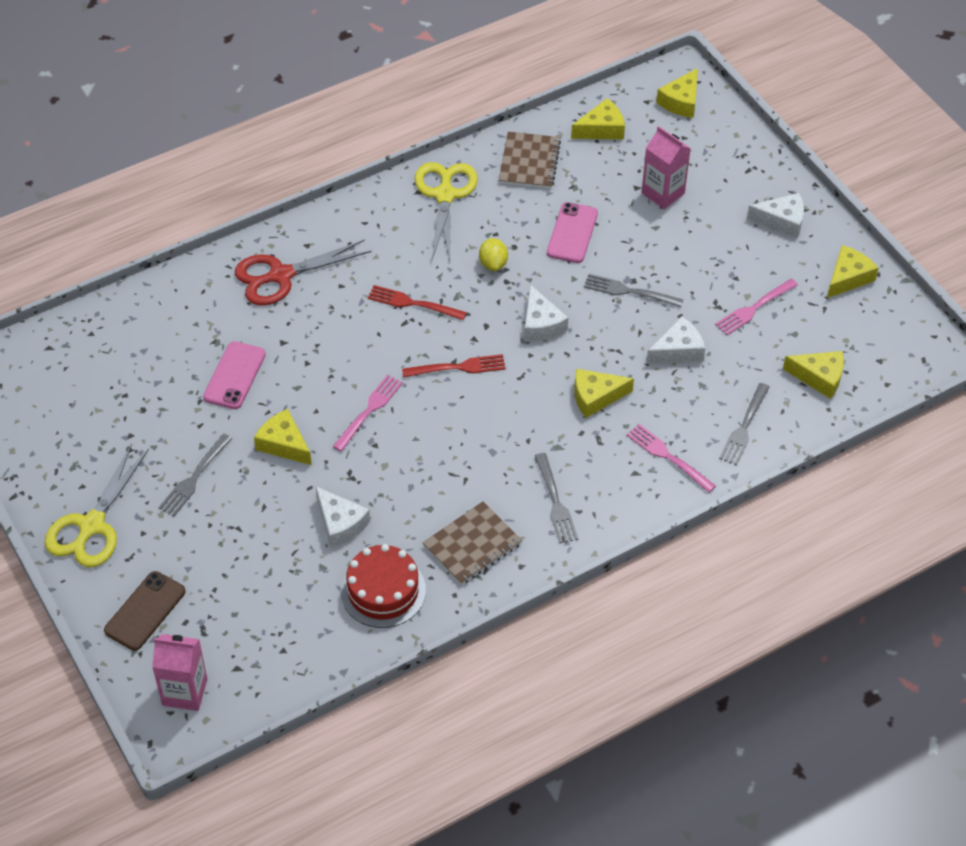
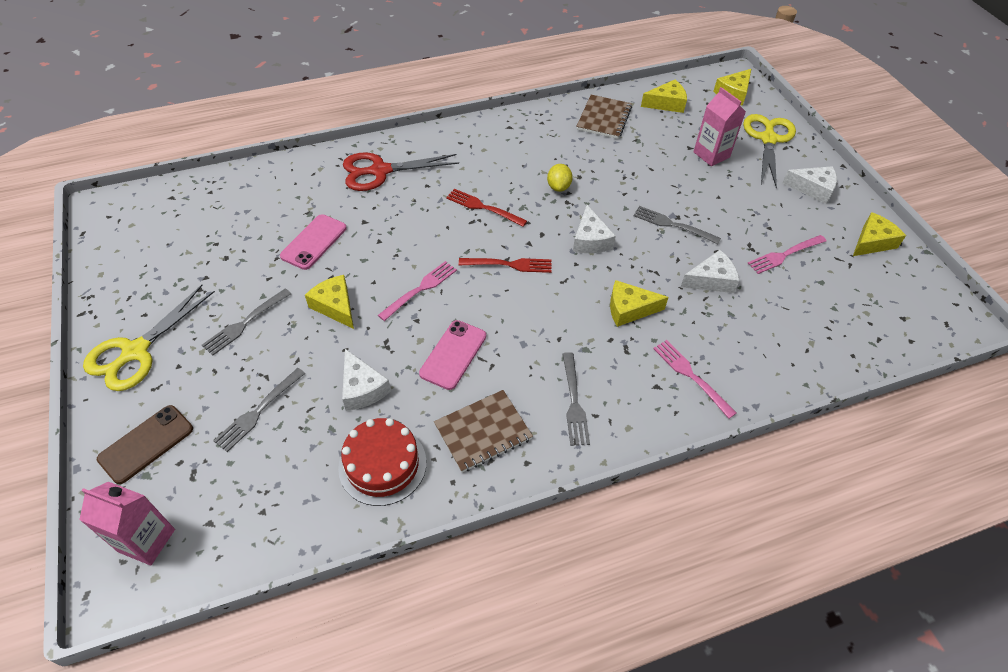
camera: 10 degrees right, 0 degrees up
(445, 195) = (530, 132): yellow scissors -> yellow scissors (768, 139)
(572, 233) = (630, 173): pink phone -> pink phone (453, 354)
(744, 427) = (769, 359): grey fork -> grey fork (258, 411)
(819, 377) = (844, 324): yellow cheese -> none

